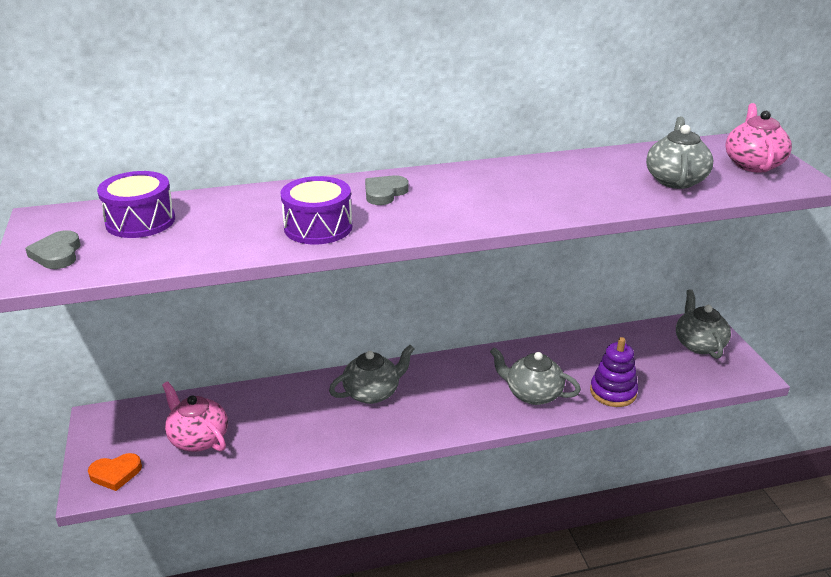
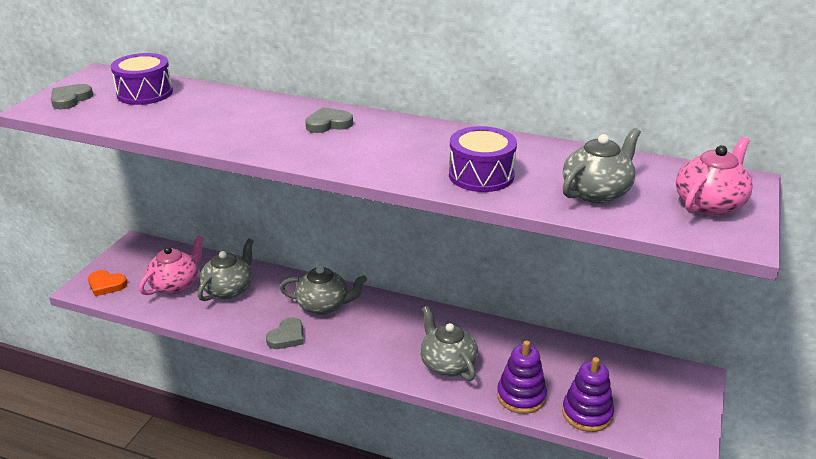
camera: 35 degrees right, 0 degrees up
(198, 438) = (175, 285): pink teapot -> pink teapot turned 45 degrees clockwise
(318, 227) = (242, 134): purple drum -> purple drum (481, 175)
(372, 435) = (287, 337): none -> grey heart
(669, 383) = (587, 413): none -> purple stacking toy
(698, 344) = (664, 394): grey teapot -> grey teapot (229, 289)

